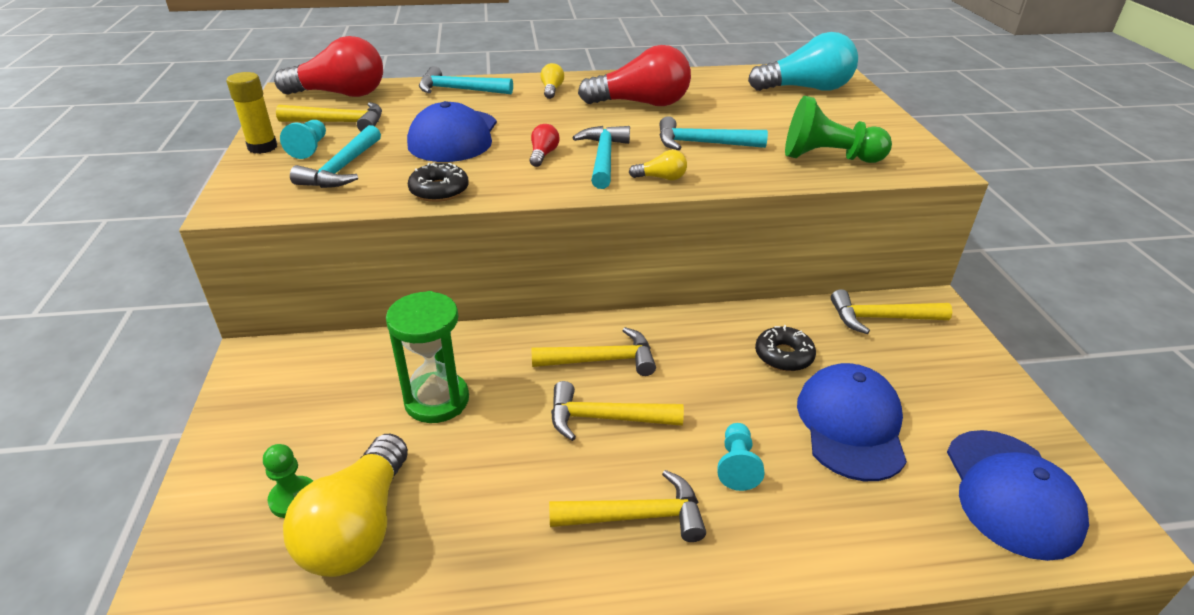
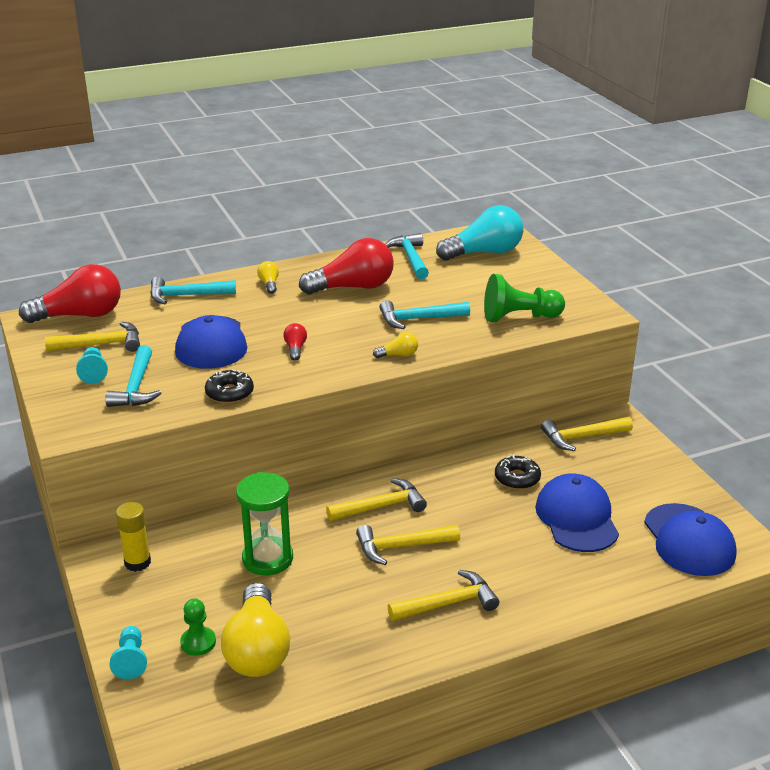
camera: 15 degrees left, 5 degrees down
(262, 147) = (51, 378): yellow glue stick -> yellow glue stick (137, 562)
(603, 158) = (345, 344): turquoise hammer -> turquoise hammer (410, 258)
(737, 465) = (505, 559): turquoise pawn -> turquoise pawn (131, 660)

